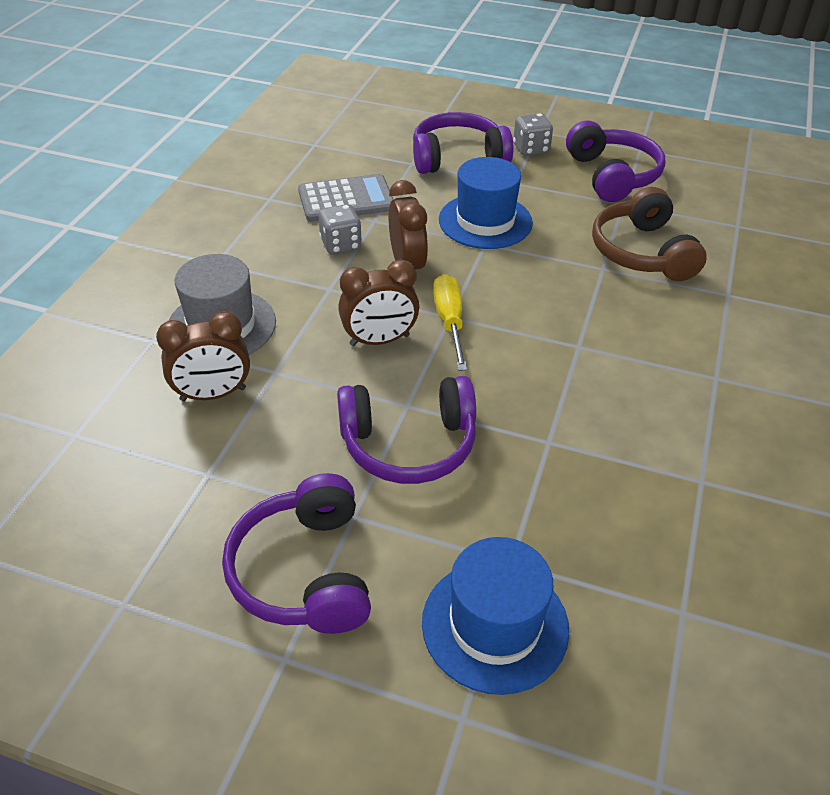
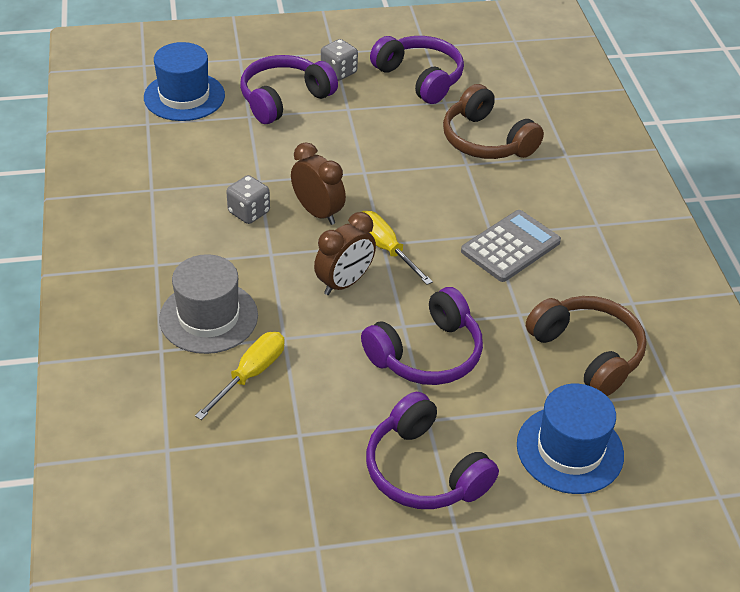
camera: 30 degrees left, 0 degrees up
(213, 394) = (251, 374): brown clock -> yellow screwdriver
(346, 199) = (220, 169): grey calculator -> grey calculator (510, 246)
(485, 221) = (350, 152): blue hat -> blue hat (184, 96)
(601, 517) = (587, 353): none -> brown headphones

